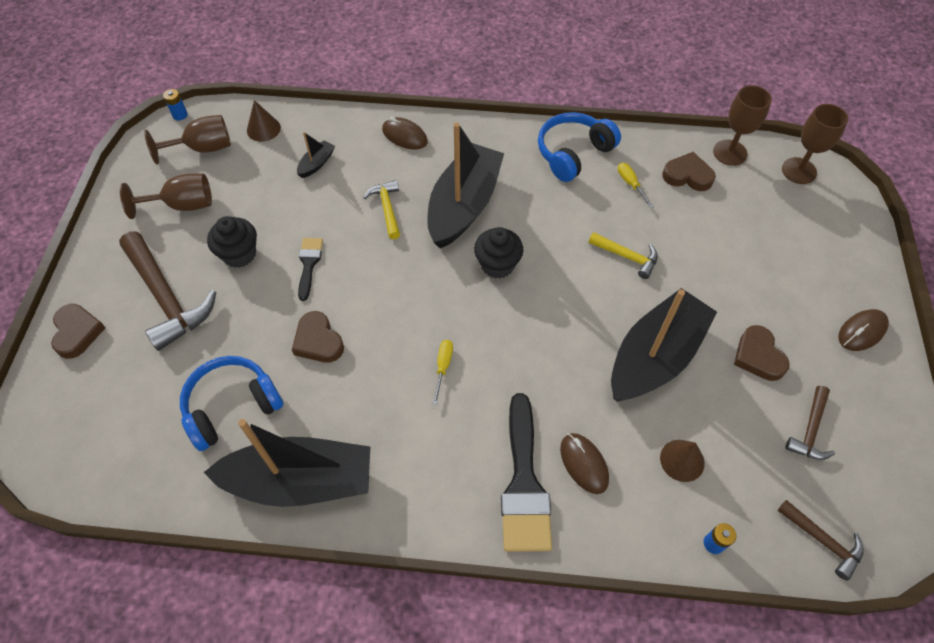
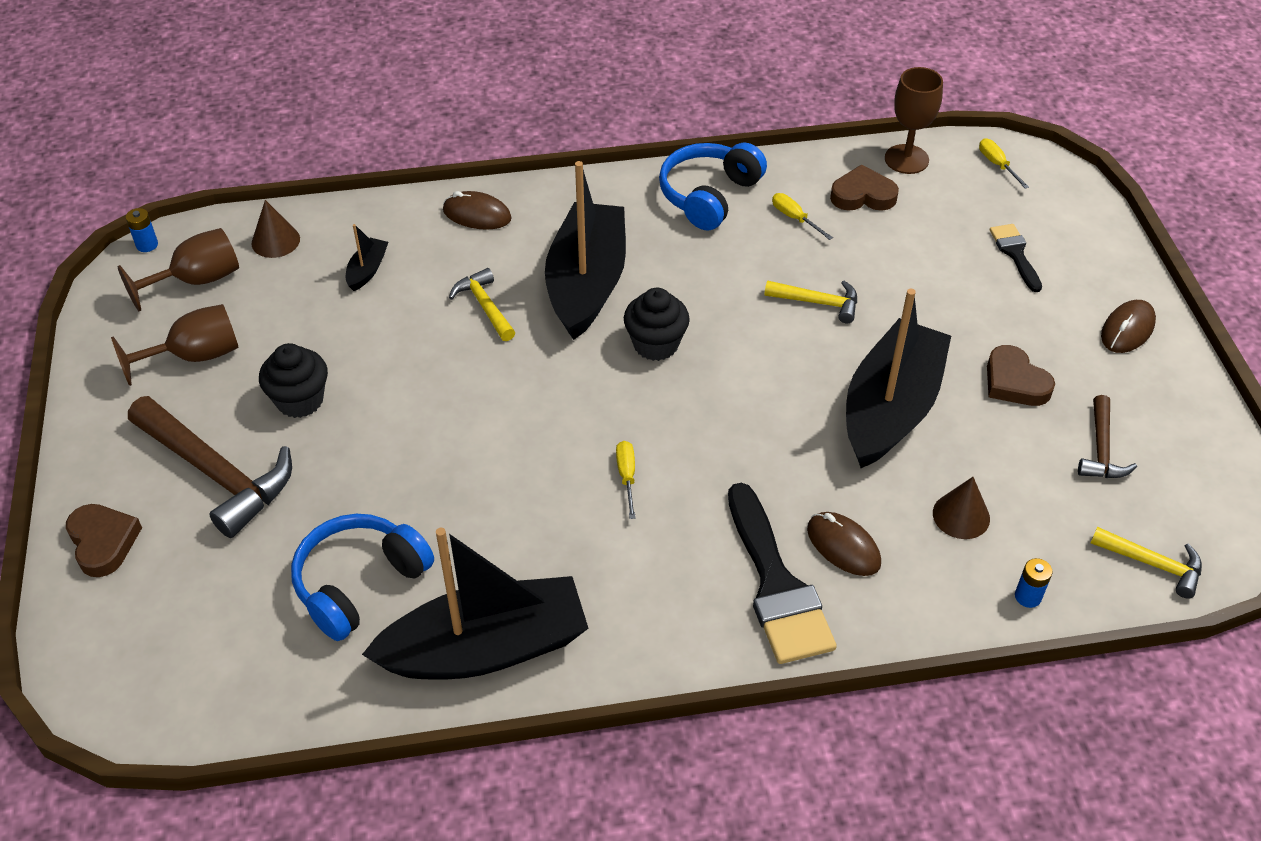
camera: 15 degrees left, 10 degrees down
(309, 264) = (402, 393): black brush -> black brush (1015, 254)
(318, 341) = (449, 481): brown heart -> none
(799, 171) = (997, 165): brown goblet -> yellow screwdriver
(823, 541) = (1153, 564): brown hammer -> yellow hammer

